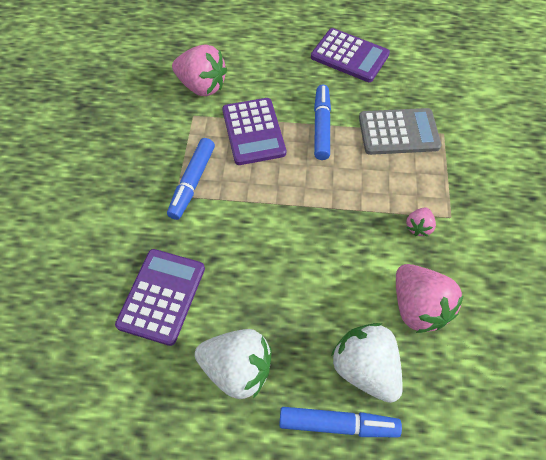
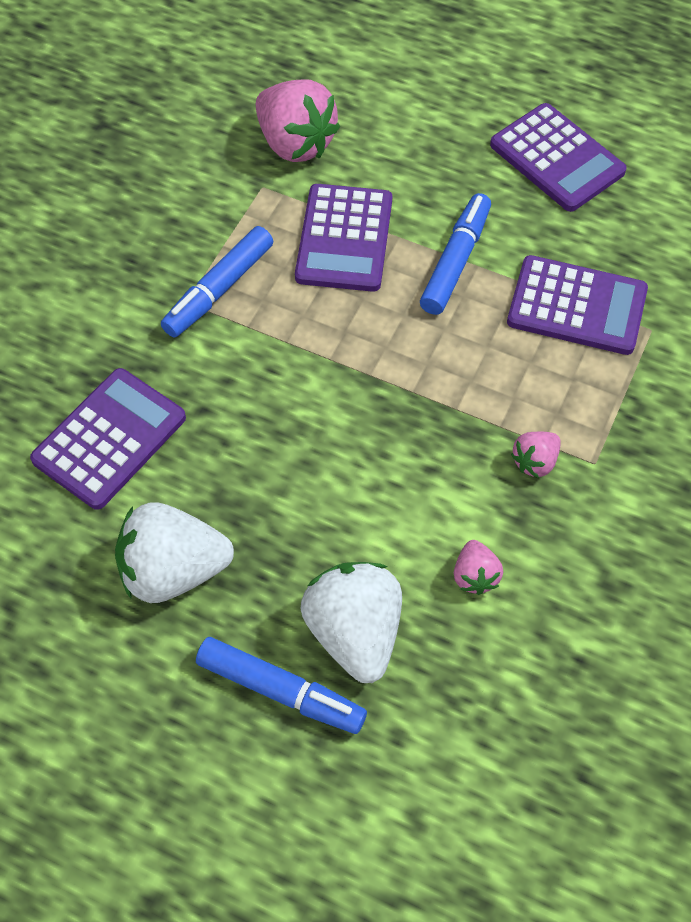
camera: 20 degrees right, 0 degrees up
(237, 368) = (173, 570): white strawberry -> white strawberry turned 135 degrees clockwise
(398, 132) = (576, 306): grey calculator -> purple calculator
(418, 307) = (475, 575): pink strawberry -> pink strawberry, size x0.50

